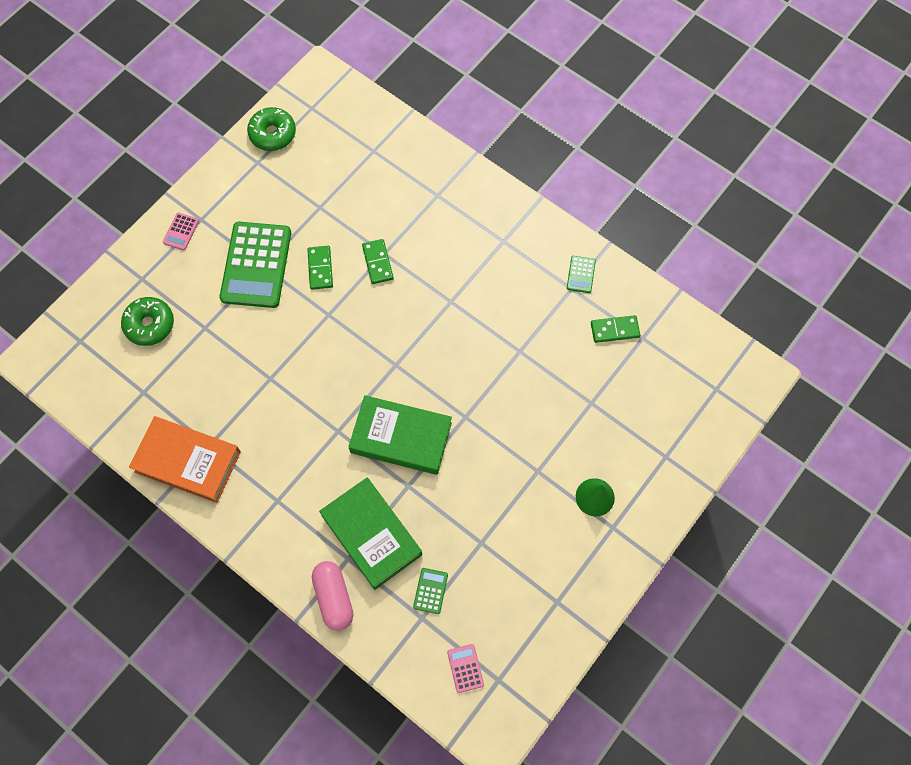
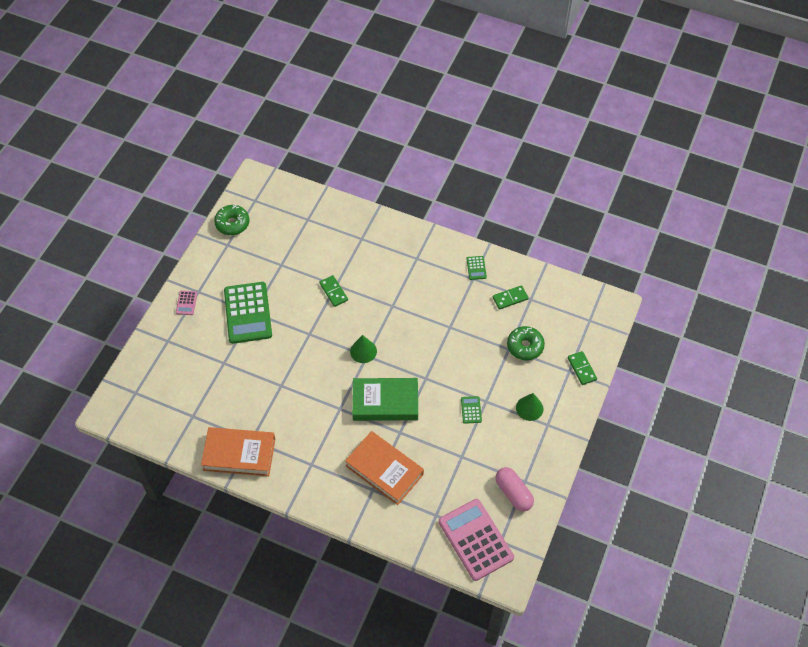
camera: 15 degrees left, 10 degrees down
(149, 325) = (183, 370): green donut -> green donut (525, 346)
(320, 268) = (294, 305): green domino -> green domino (581, 369)
(334, 598) = (371, 517): pink capsule -> pink capsule (513, 493)
(371, 535) = (384, 470): green book -> orange book
(393, 357) = (363, 351): none -> green cone
(430, 591) = (436, 496): green calculator -> green calculator (471, 410)
(465, 668) = (475, 539): pink calculator -> pink calculator, size x2.38

